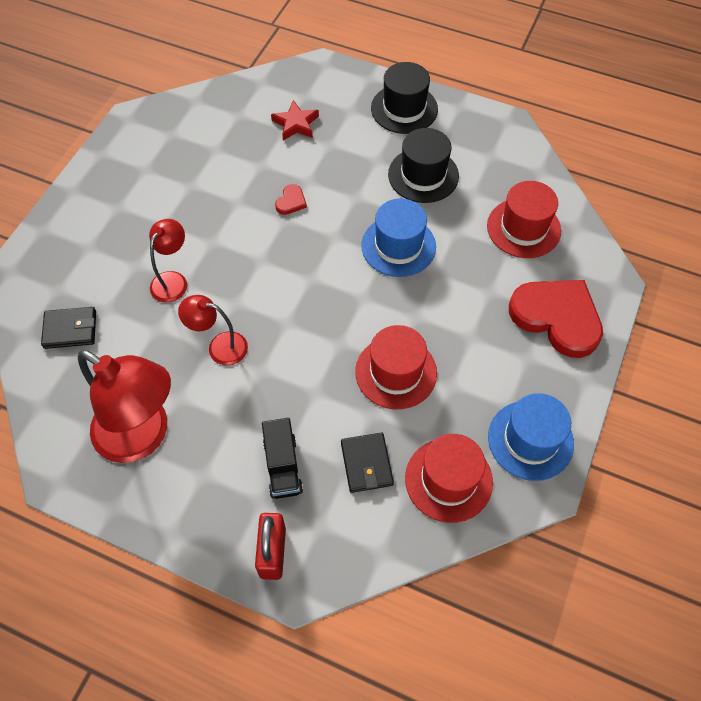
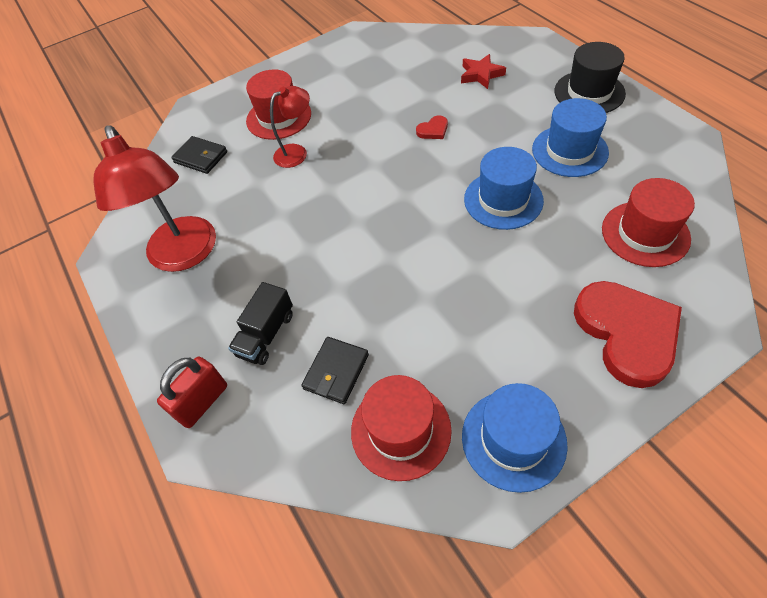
camera: 40 degrees right, 5 degrees down
(219, 347) = (292, 215): red lamp -> none
(396, 372) = (422, 305): red hat -> red hat (279, 117)
(423, 175) = (569, 151): black hat -> blue hat

